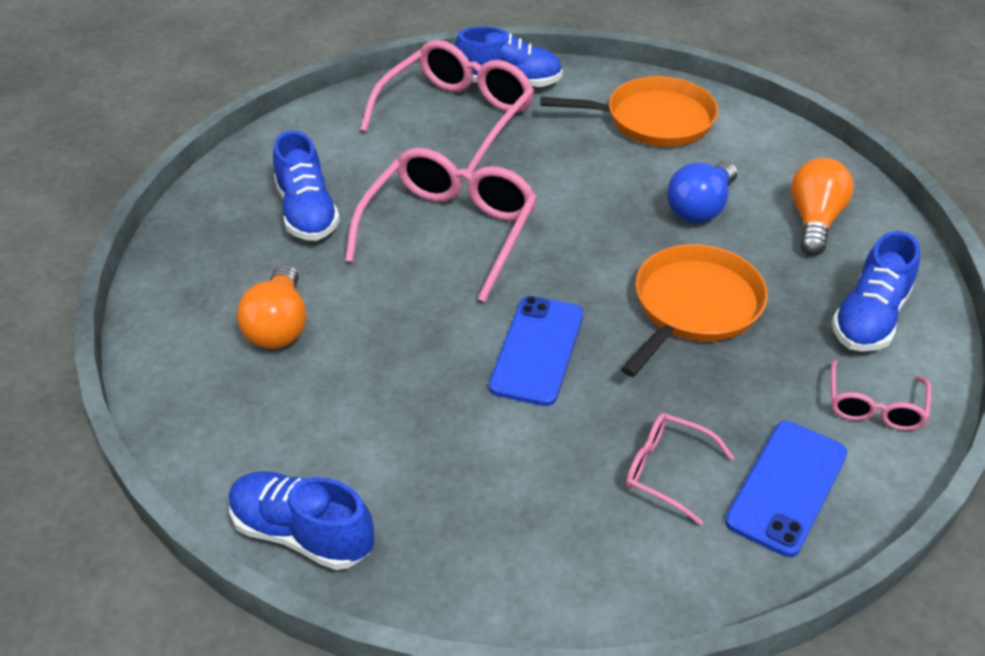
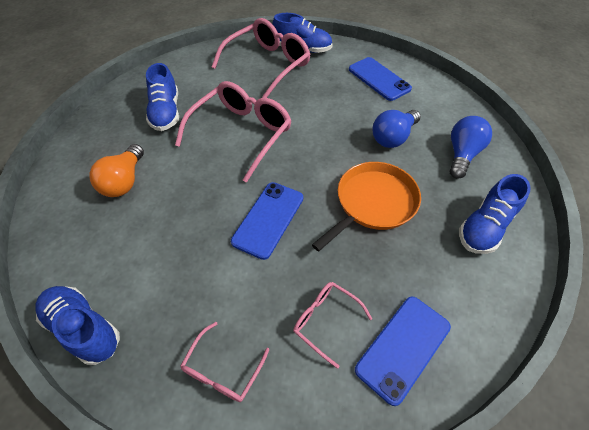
camera: 10 degrees right, 10 degrees up
(654, 120) = (379, 79): orange pan -> blue phone
(814, 221) = (462, 154): orange light bulb -> blue light bulb
(874, 407) = (476, 294): pink glasses -> pink glasses (222, 370)

